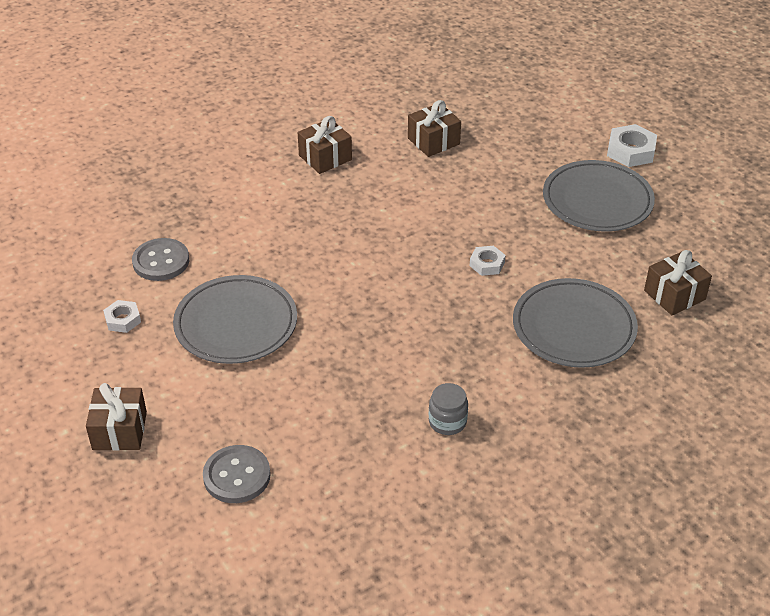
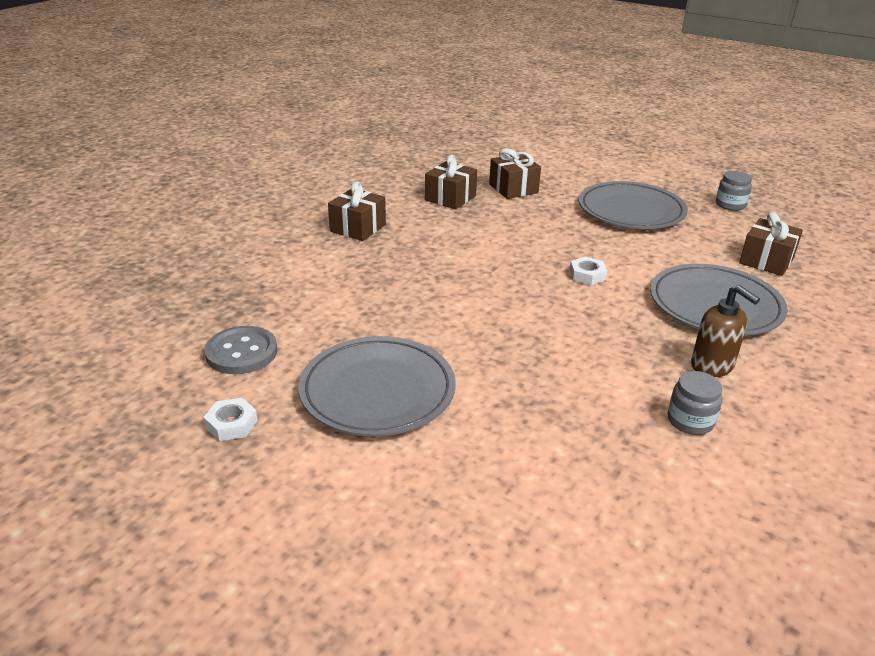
camera: 25 degrees left, 10 degrees down
(119, 430) = (312, 559): brown gift -> brown gift (513, 188)
(237, 476) = (513, 563): grey button -> none
(512, 383) = (712, 366): none -> brown soap dispenser
(630, 151) = (620, 175): white nut -> none
(710, 219) = (730, 205): none -> grey jar

